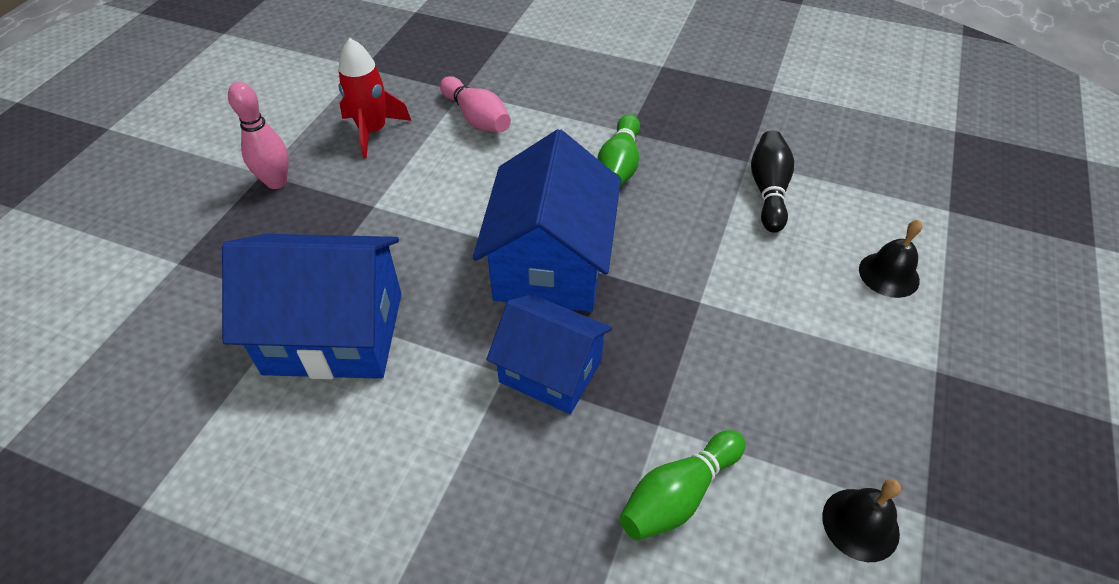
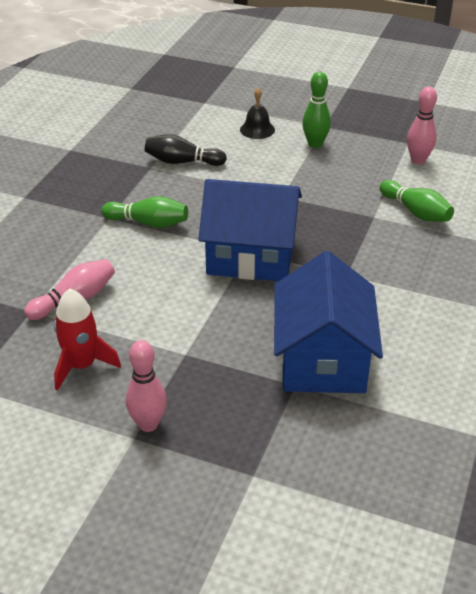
camera: 90 degrees left, 10 degrees down
(550, 371) = (342, 256): blue house -> none
(860, 524) = (418, 160): black bell -> pink bowling pin
(868, 352) = (315, 144): none -> green bowling pin

